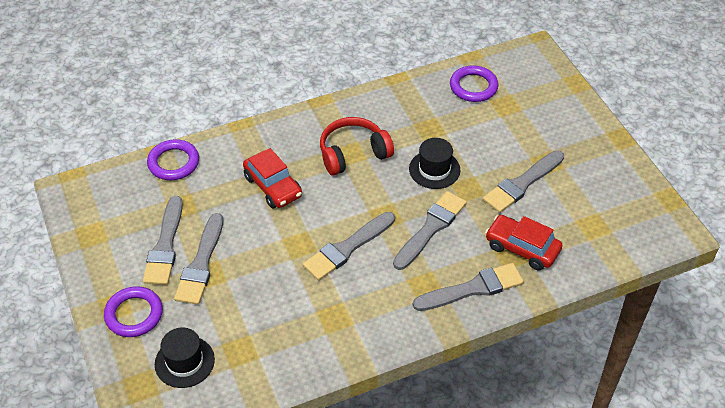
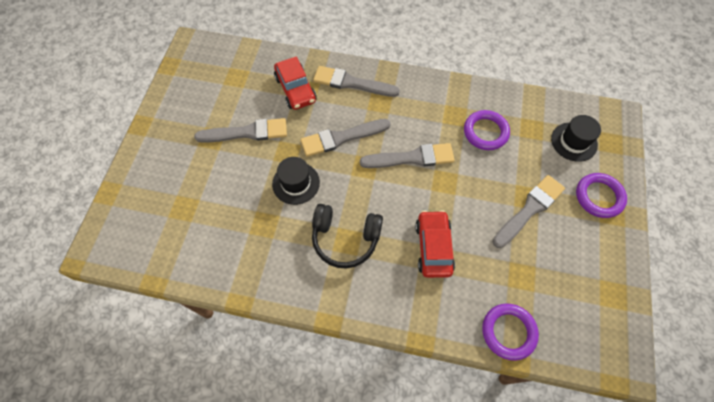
camera: 145 degrees left, 15 degrees up
(165, 246) = (552, 243): grey brush -> none
(353, 154) = (345, 239): red headphones -> black headphones
(473, 87) = (187, 244): purple ring -> purple ring (485, 132)

